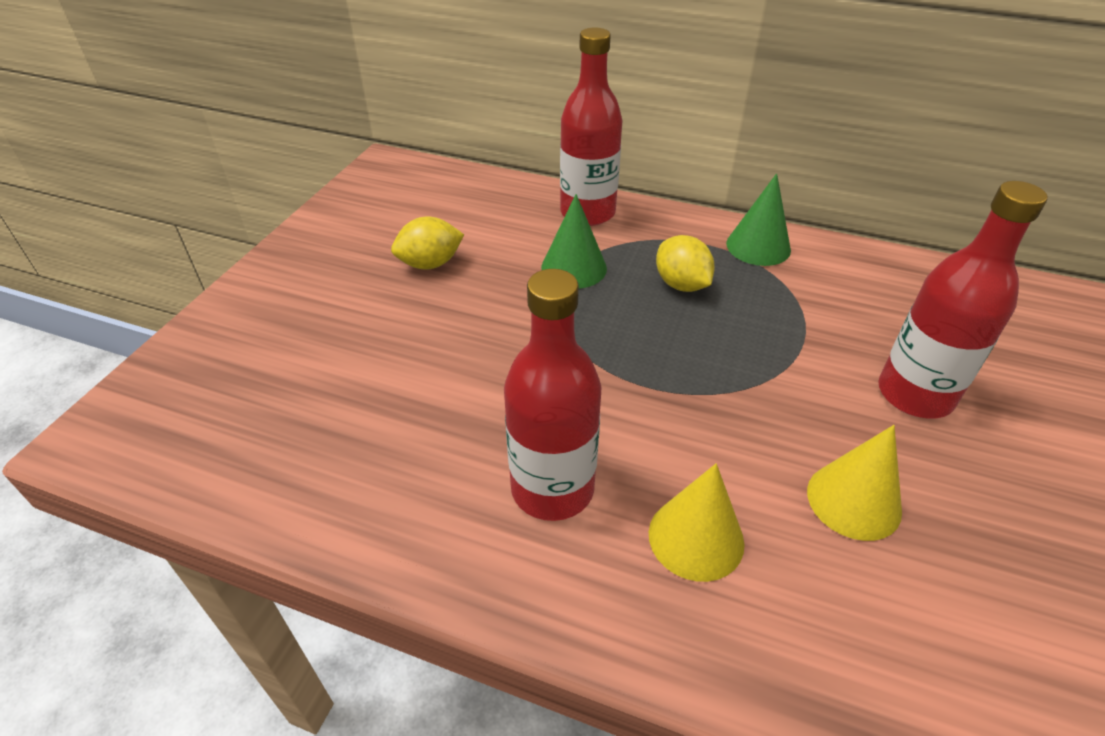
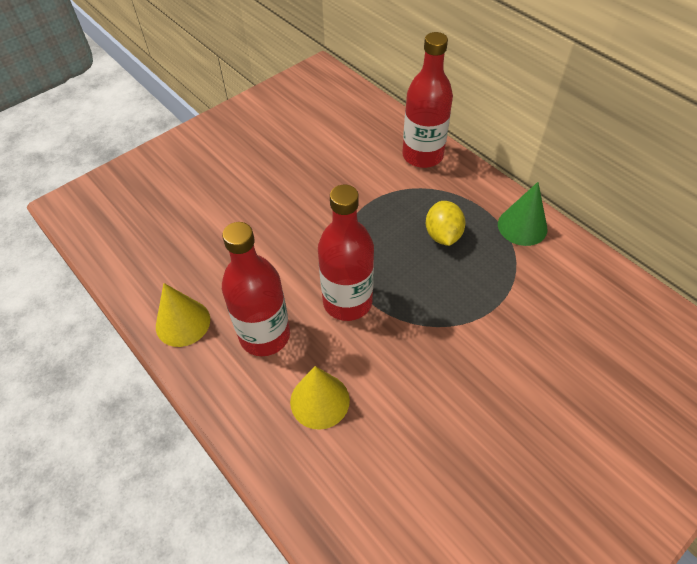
camera: 30 degrees right, 10 degrees up
(430, 264) = (296, 159): yellow lemon -> none
(574, 268) = (382, 195): green cone -> none
(853, 500) = (429, 426): yellow cone -> yellow cone (183, 322)
(915, 395) = (534, 380): red bottle -> red bottle (347, 302)

